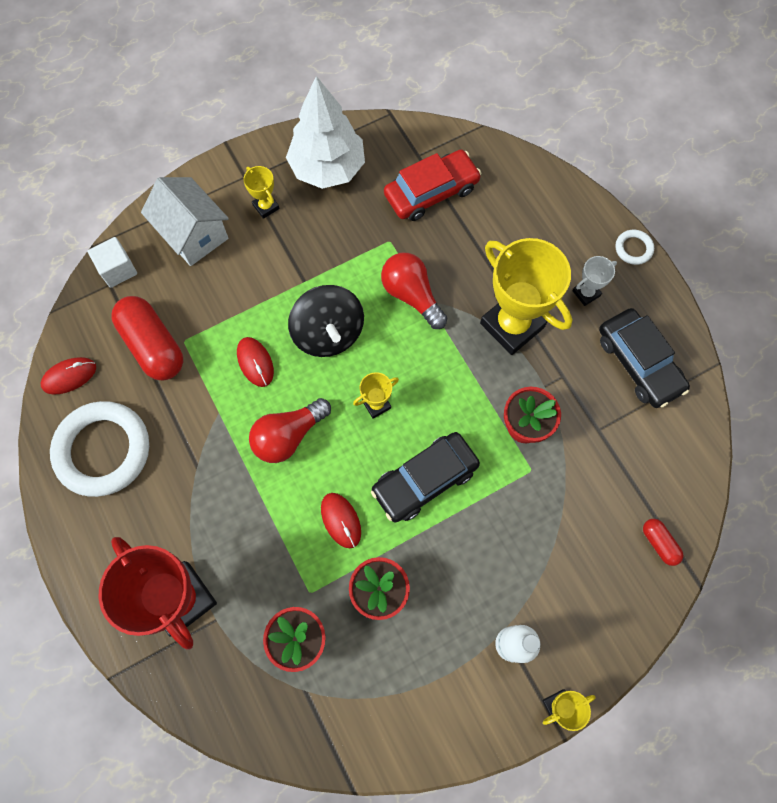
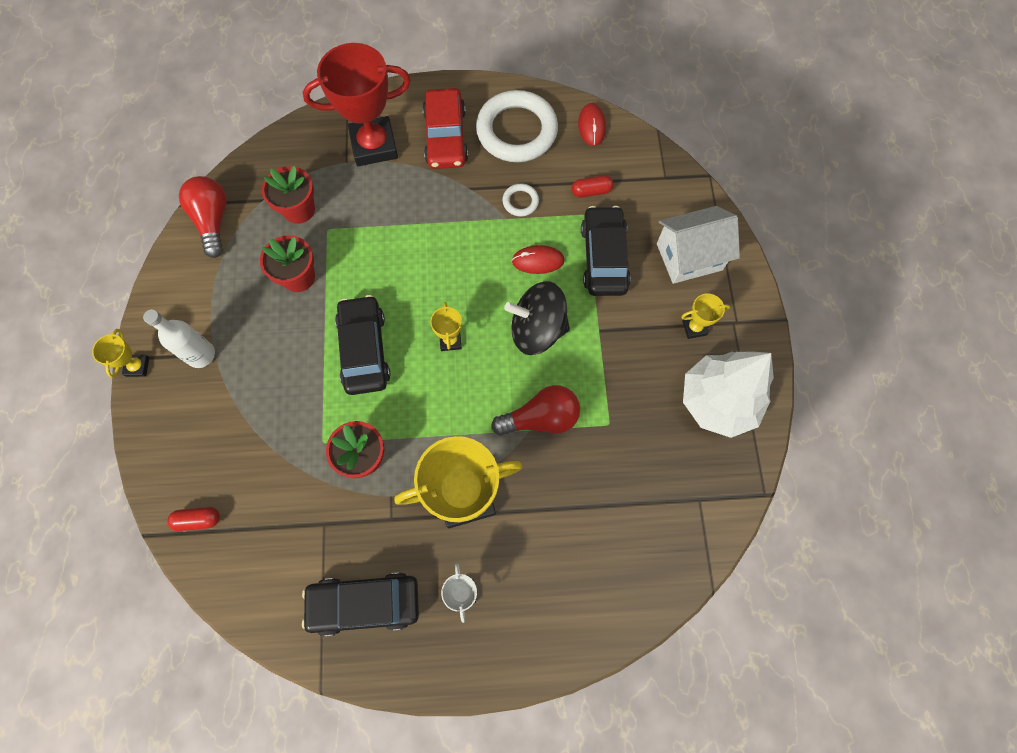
camera: 115 degrees right, 0 degrees up
(118, 269) = (677, 187): white cube -> none
(153, 345) = (591, 191): red capsule -> red capsule, size x0.48
(225, 305) = (604, 257): none -> black car
(288, 436) = (459, 261): red light bulb -> red light bulb (213, 221)
(341, 520) = (368, 272): red mouse -> none
(431, 192) = (648, 491): red car -> red car (445, 137)
(633, 248) = (488, 676): white ring -> white ring (520, 201)

